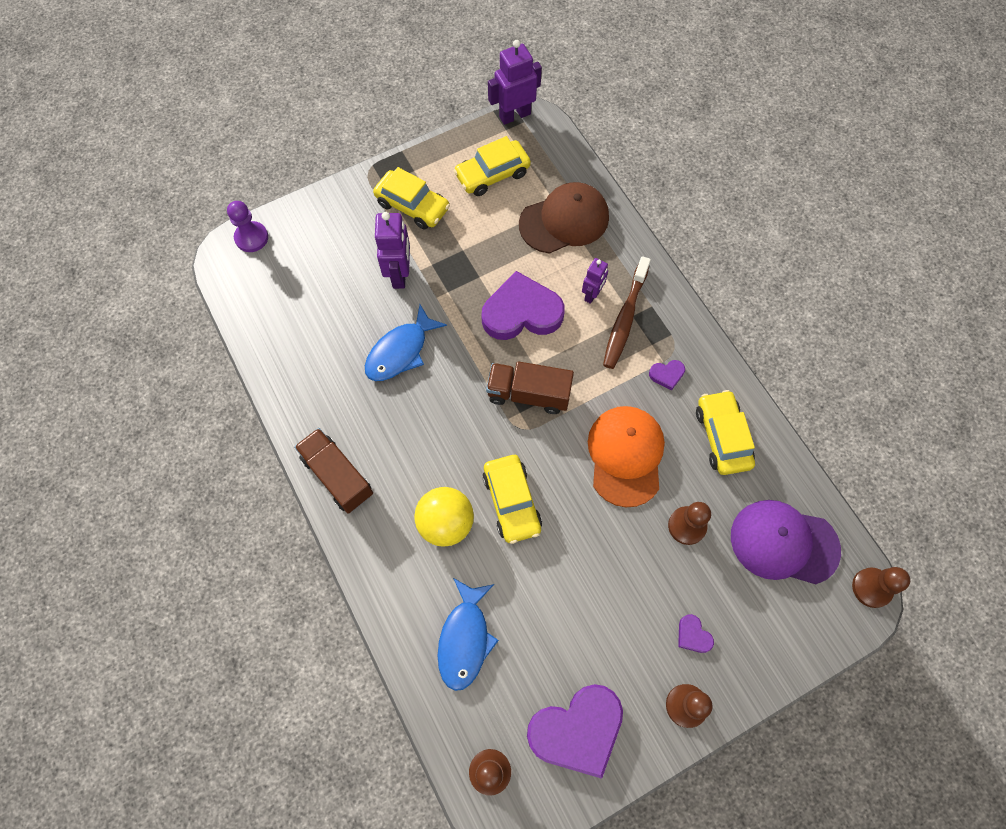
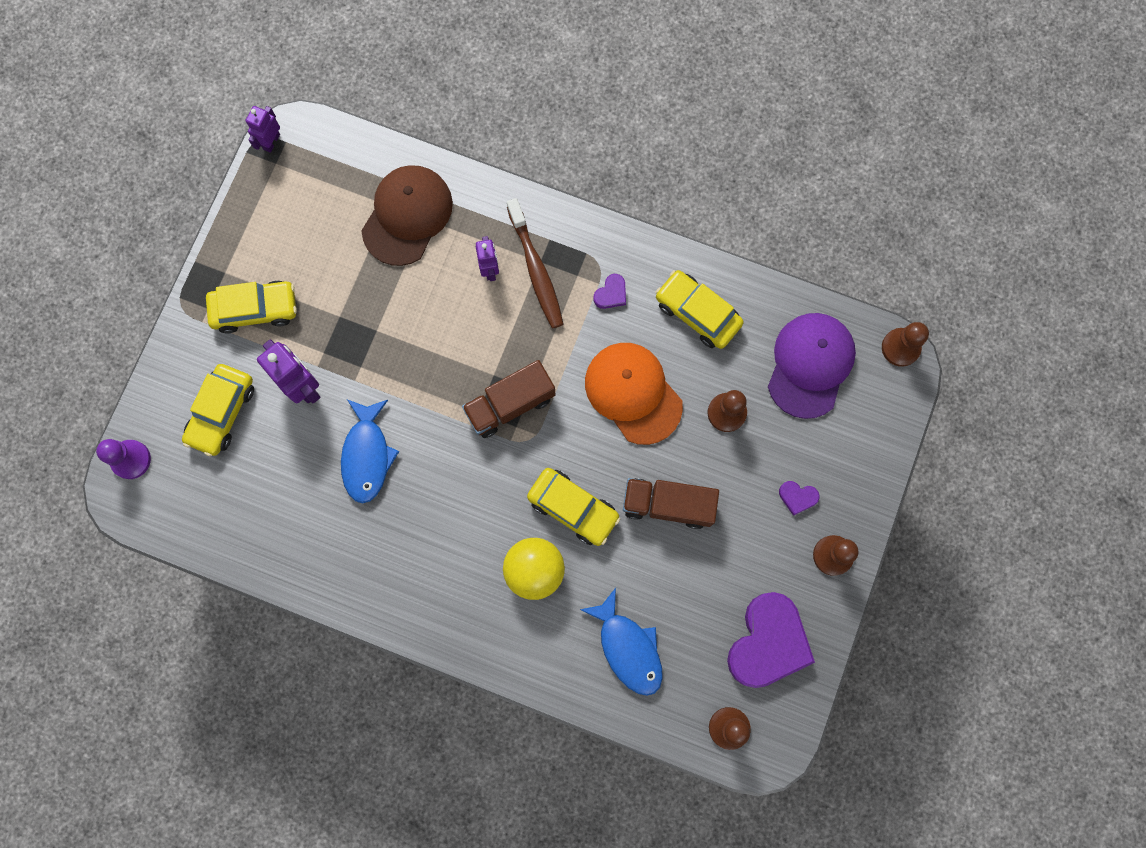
camera: 40 degrees left, 10 degrees up
(337, 476) = (410, 607): brown truck -> brown truck (667, 505)
(492, 174) = (302, 220): yellow car -> yellow car (222, 412)
(514, 115) = (271, 142): purple robot -> purple robot, size x0.61
(521, 312) = (442, 334): purple heart -> none
(783, 543) = (810, 365): purple cap -> purple cap turned 135 degrees clockwise

